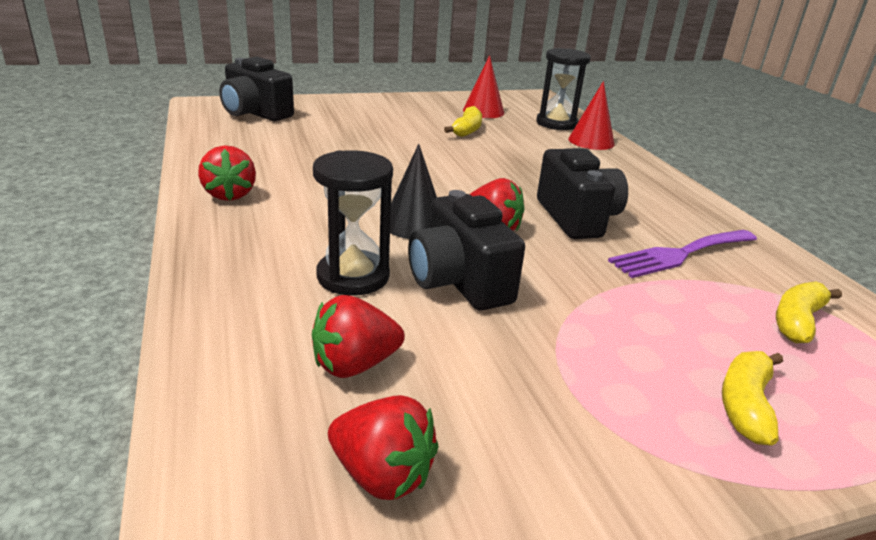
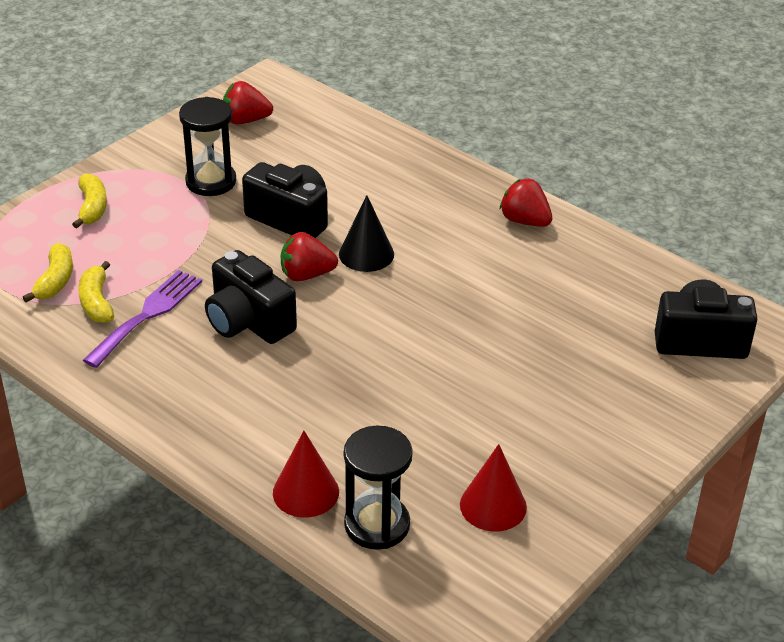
camera: 150 degrees right, 10 degrees up
(353, 276) = (356, 195): black hourglass -> black hourglass (211, 181)
(354, 365) = (299, 151): red strawberry -> none
(467, 130) = (463, 434): yellow banana -> yellow banana (96, 302)

